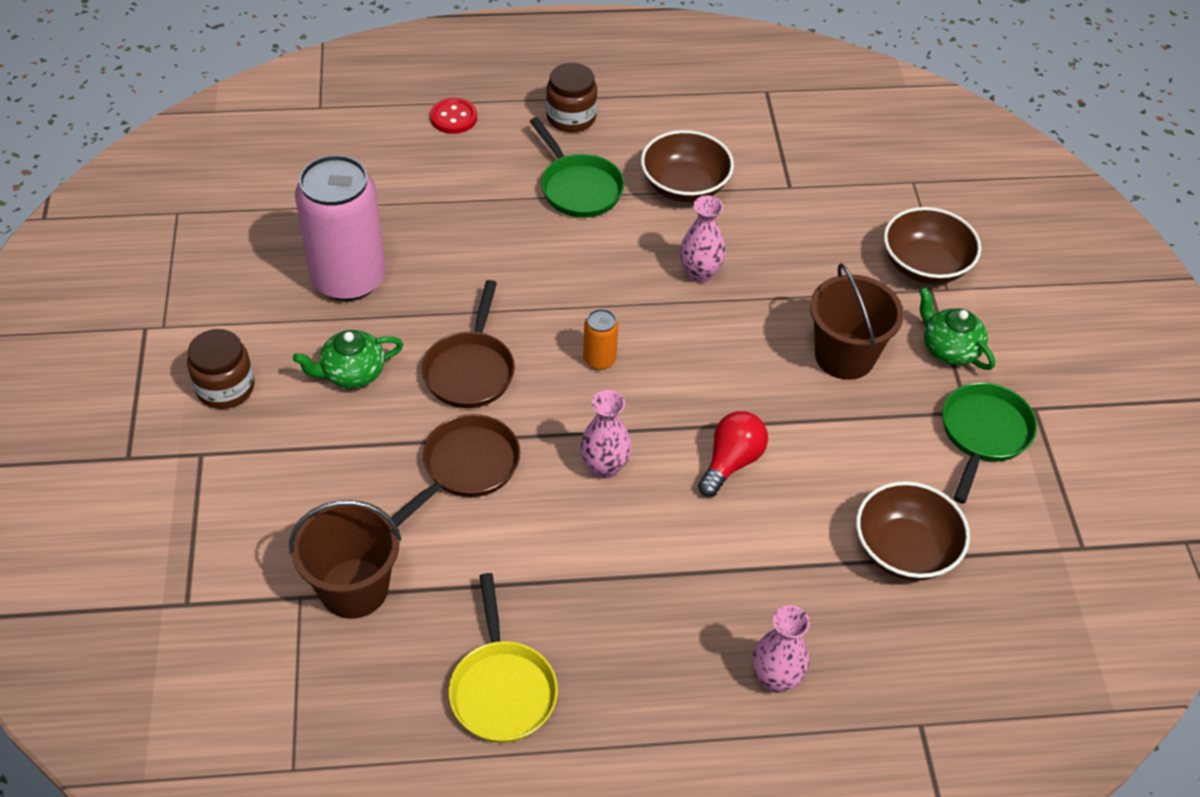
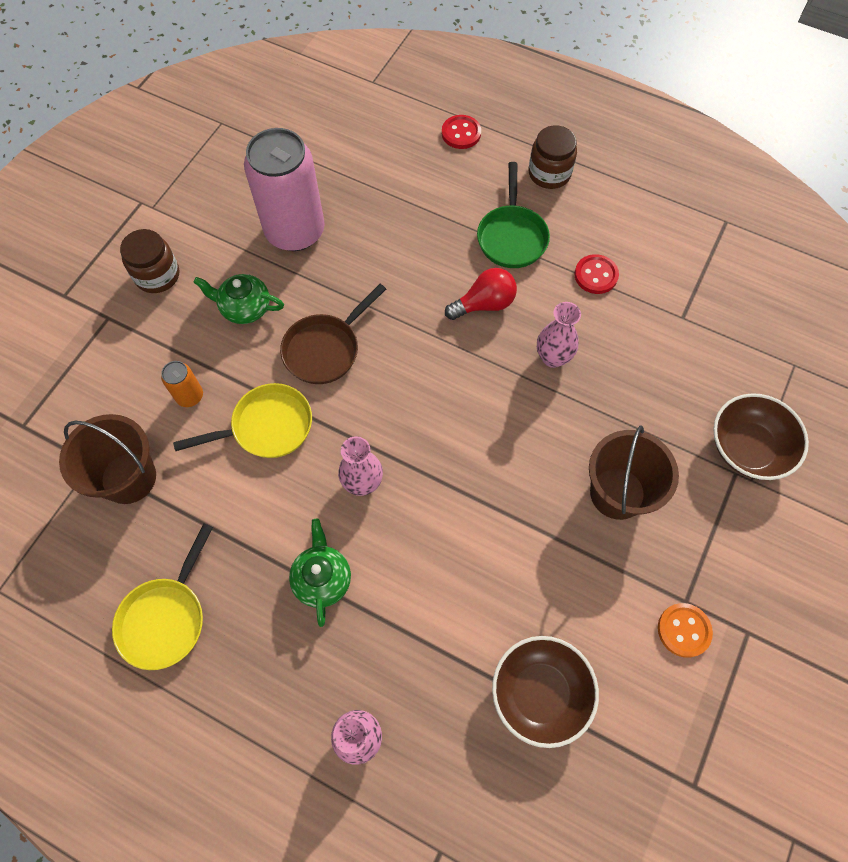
camera: 35 degrees right, 15 degrees up
(466, 467) = (267, 427): brown pan -> yellow pan
(599, 359) = (423, 391): orange can -> orange can (190, 396)
(684, 186) = (596, 275): brown bowl -> red button
(731, 462) = (459, 534): red light bulb -> red light bulb (484, 304)
(949, 349) = (712, 536): green teapot -> green teapot (322, 579)
(983, 434) = (684, 630): green pan -> orange button

